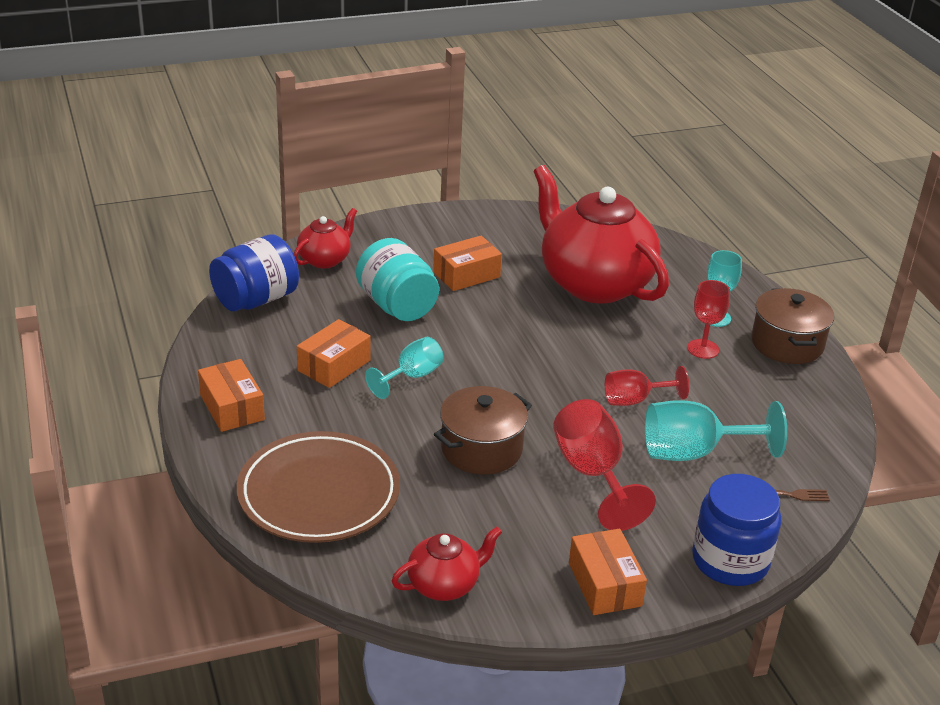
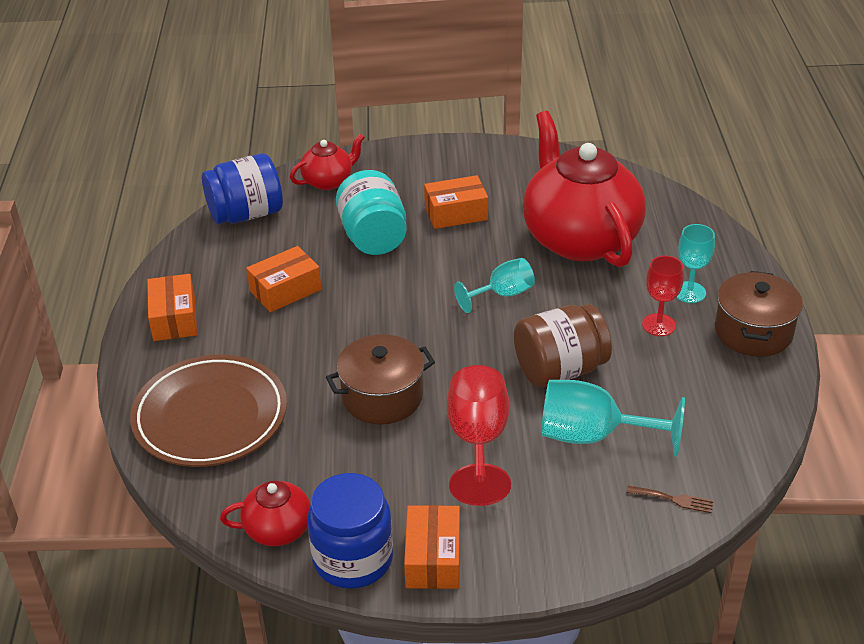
camera: 20 degrees right, 5 degrees up
(411, 376) = (352, 312): turquoise goblet -> turquoise goblet (502, 294)
(635, 400) = (559, 370): red goblet -> brown jar
(730, 561) = (572, 558): blue jar -> blue jar (353, 559)

